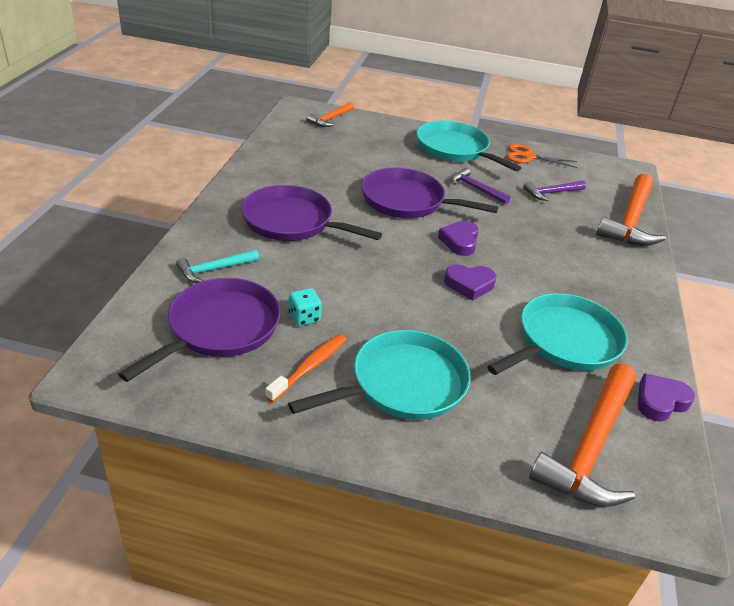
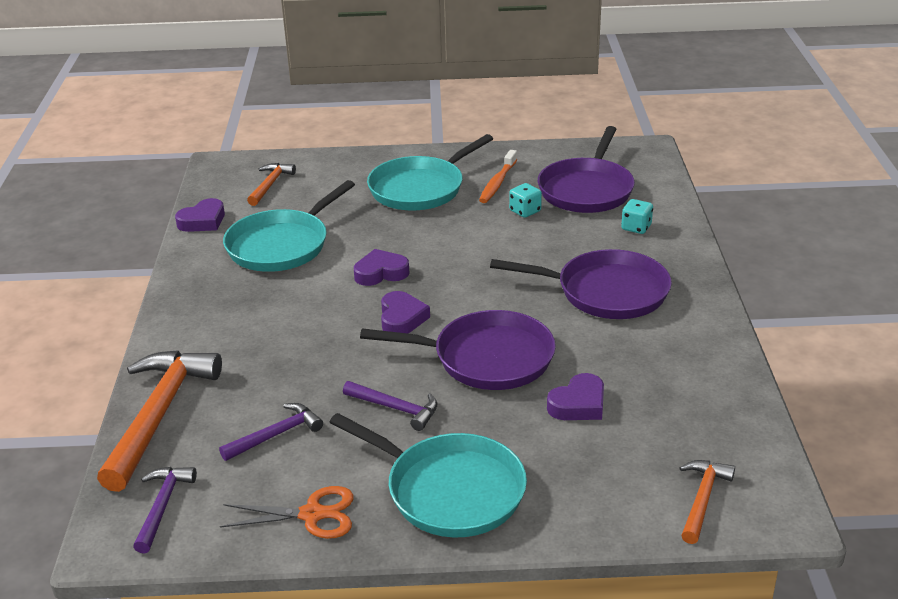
camera: 170 degrees right, 5 degrees down
(214, 269) = (636, 227): turquoise hammer -> turquoise dice
(363, 165) = (578, 404): none -> purple heart
(591, 447) = (270, 185): orange hammer -> orange hammer, size x0.52
(610, 177) = (162, 506): none -> purple hammer

